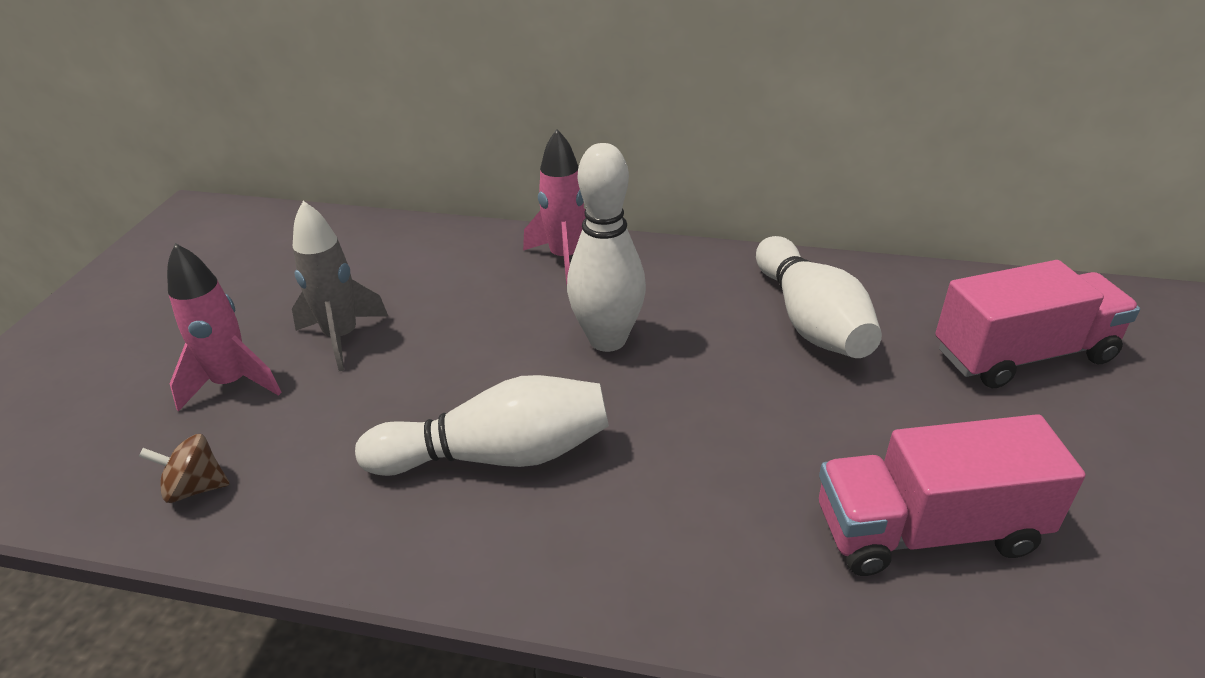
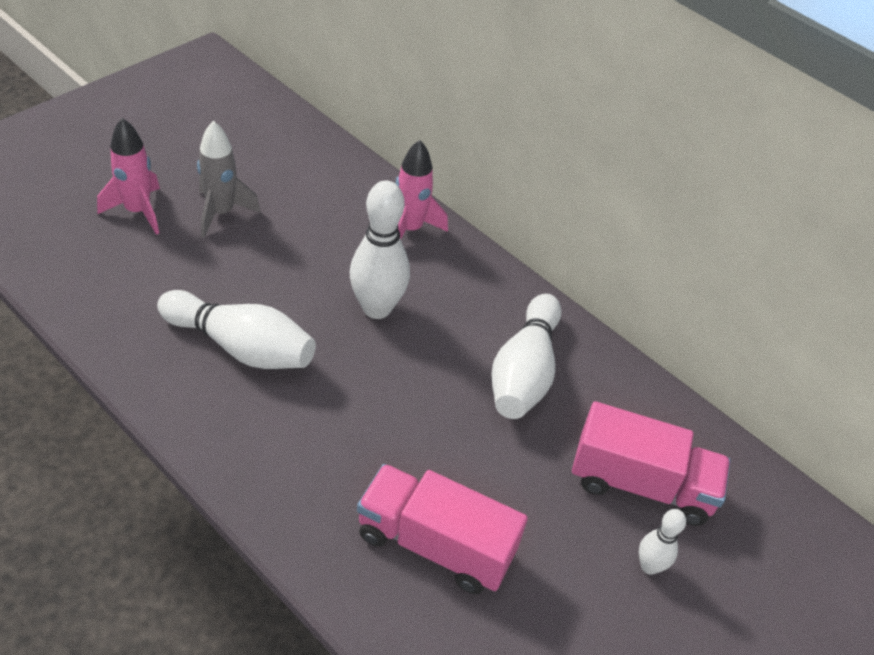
camera: 25 degrees right, 10 degrees up
(195, 488) = (73, 270): brown spinning top -> none
(1123, 420) = (649, 566): none -> white bowling pin

